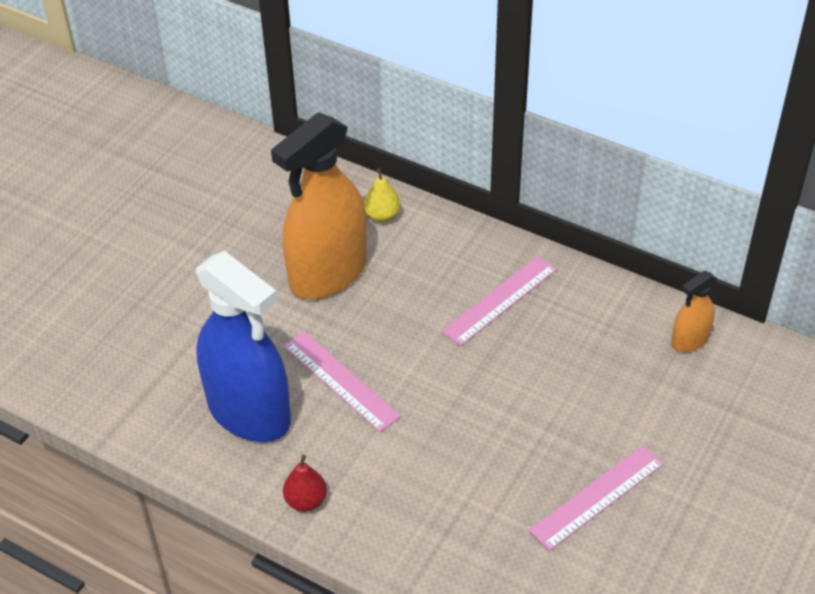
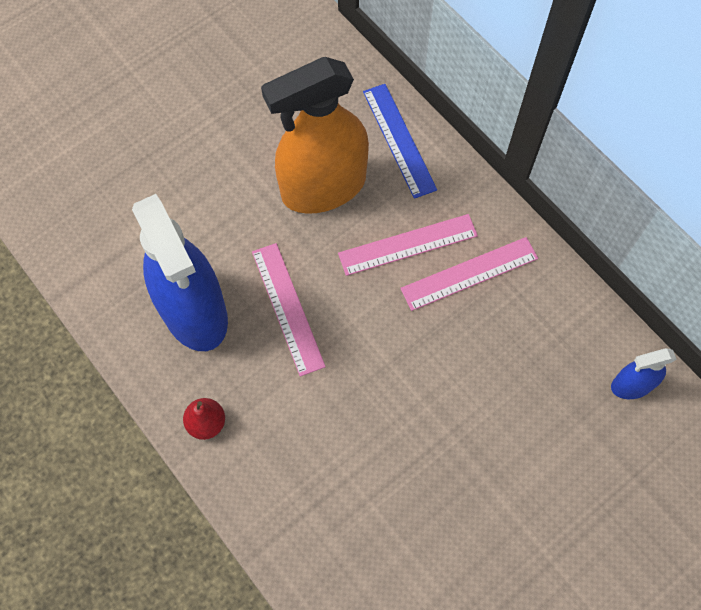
camera: 20 degrees right, 20 degrees up
(382, 215) = (399, 140): yellow pear -> blue ruler
(597, 497) = (467, 522): pink ruler -> pink ruler (408, 245)
(690, 340) = (631, 385): orange spray bottle -> blue spray bottle

